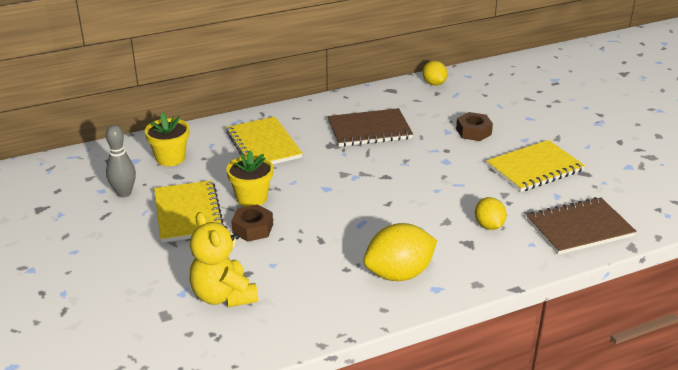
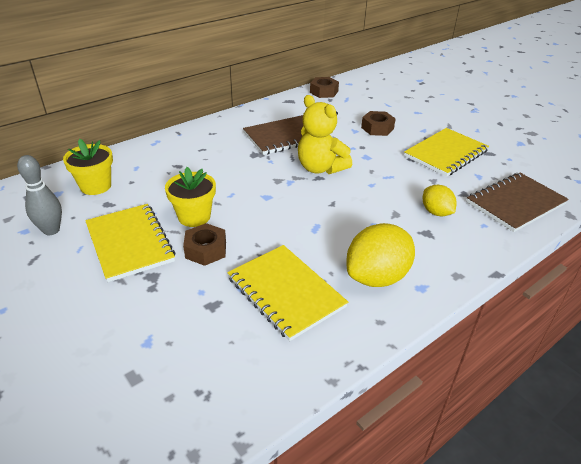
camera: 15 degrees left, 5 degrees up
(223, 296) = (197, 337): yellow teddy bear -> yellow teddy bear (320, 168)
(263, 145) = (189, 162): yellow notebook -> yellow notebook (285, 292)
(434, 83) = (324, 92): yellow lemon -> brown nut

